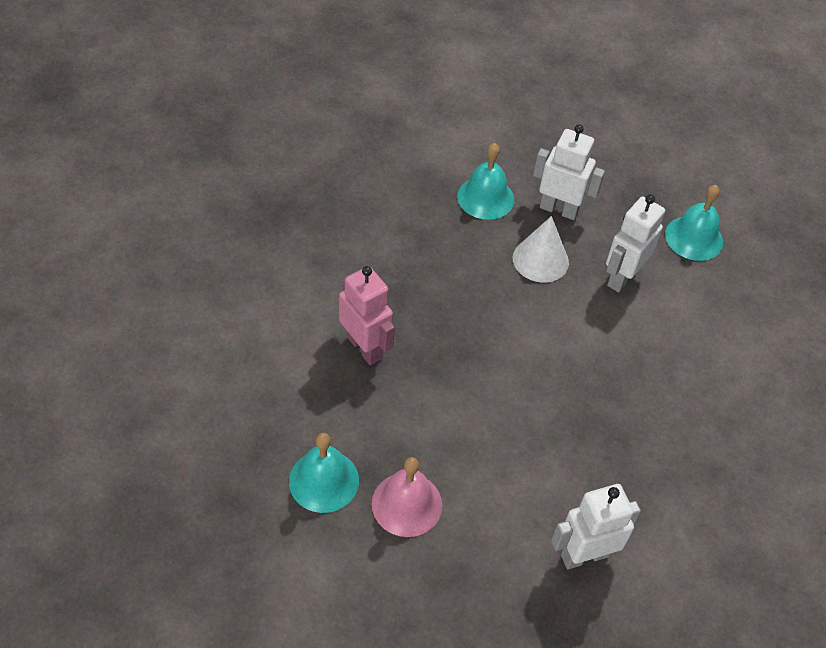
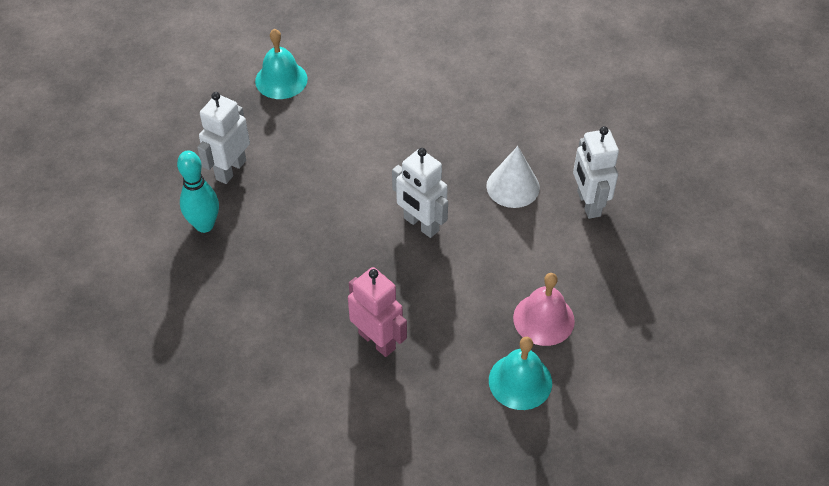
camera: 80 degrees left, 0 degrees up
(365, 348) = (377, 340): pink robot -> pink robot turned 75 degrees clockwise
(485, 197) = (204, 225): turquoise bell -> turquoise bowling pin
(540, 260) = (290, 192): white cone -> white cone (513, 186)
(622, 277) = (318, 136): white robot -> white robot (421, 224)

